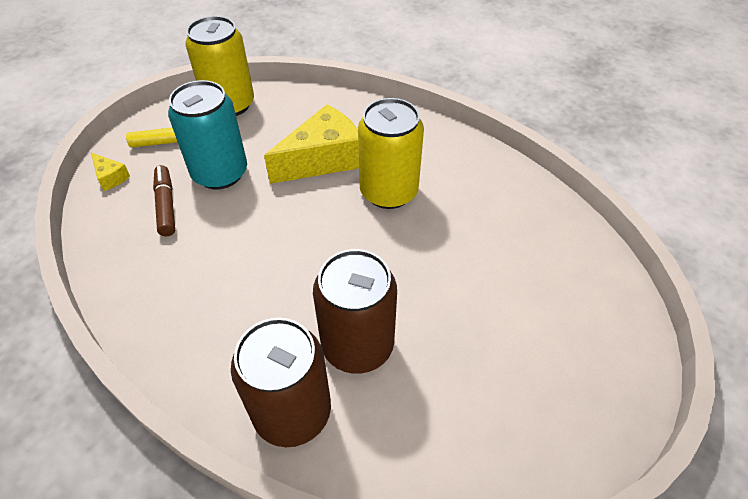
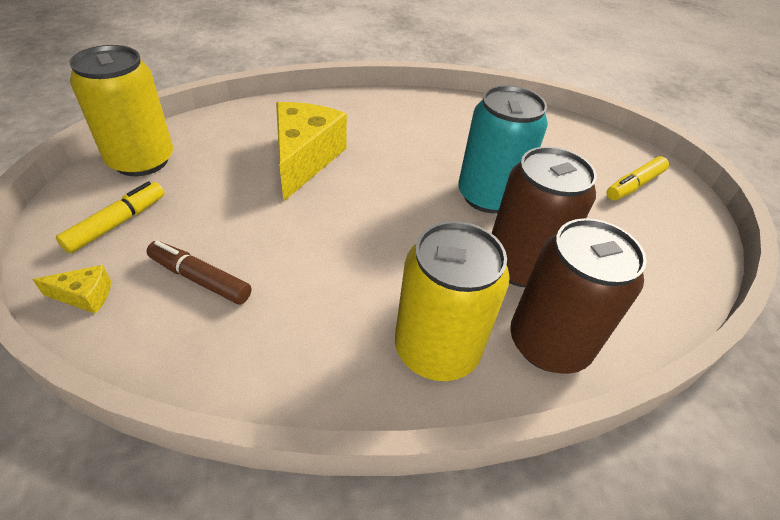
camera: 50 degrees left, 5 degrees down
(220, 173) = (219, 220): turquoise can -> turquoise can (488, 196)
(388, 192) = (390, 154): yellow can -> yellow can (436, 349)
(575, 363) = (634, 185): none -> yellow marker

